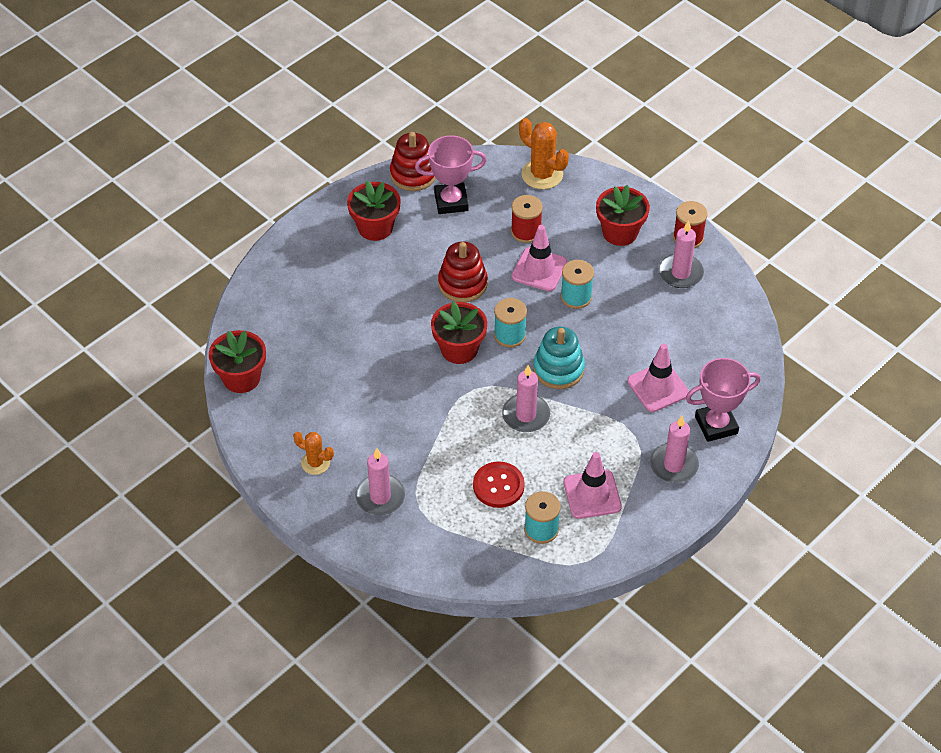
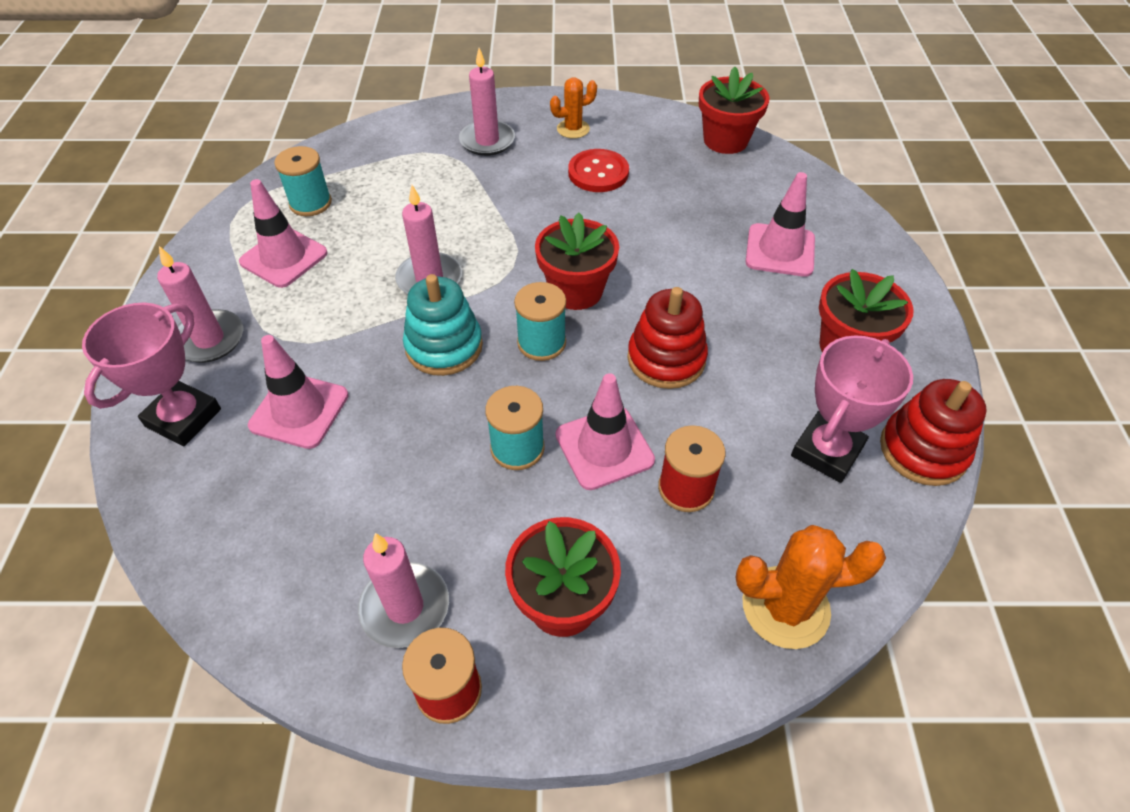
camera: 135 degrees right, 0 degrees up
(328, 290) = (780, 250): none -> pink traffic cone
(498, 486) = (389, 208): red button -> red button (598, 173)

